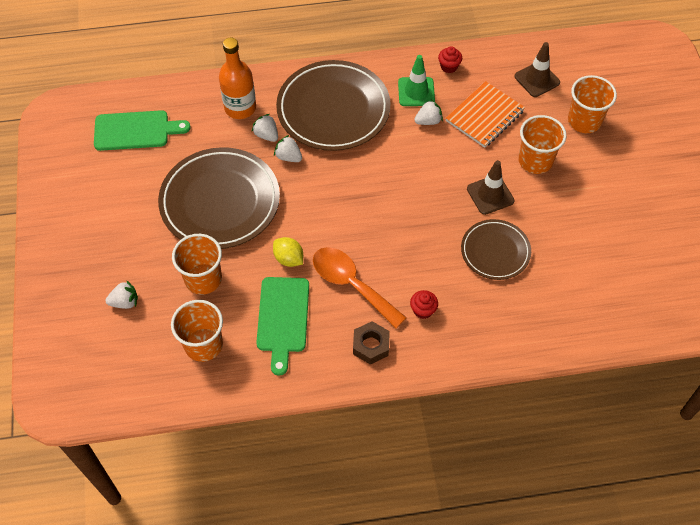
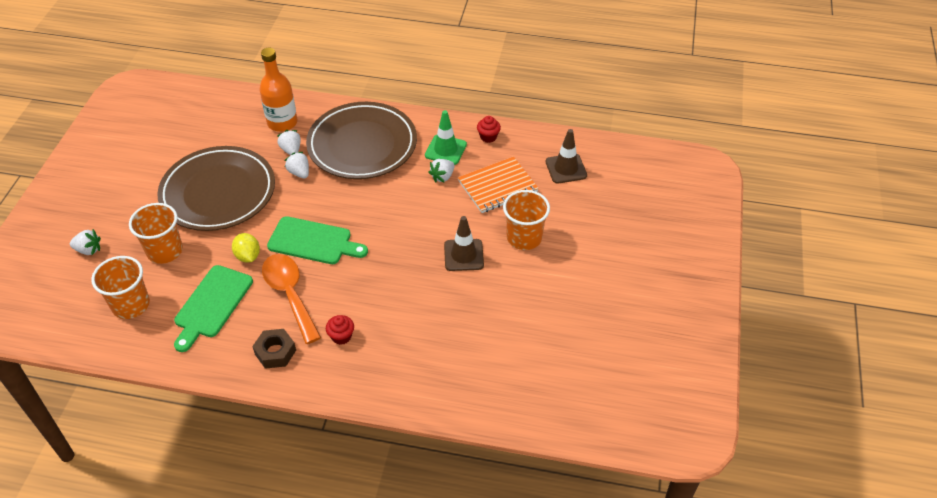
camera: 20 degrees right, 10 degrees down
(136, 131) = (184, 117): green cutting board -> green cutting board (313, 242)
(428, 121) = (442, 177): white strawberry -> white strawberry turned 135 degrees clockwise
(495, 251) = (439, 306): brown plate -> none
(584, 121) = (592, 216): orange cup -> none

